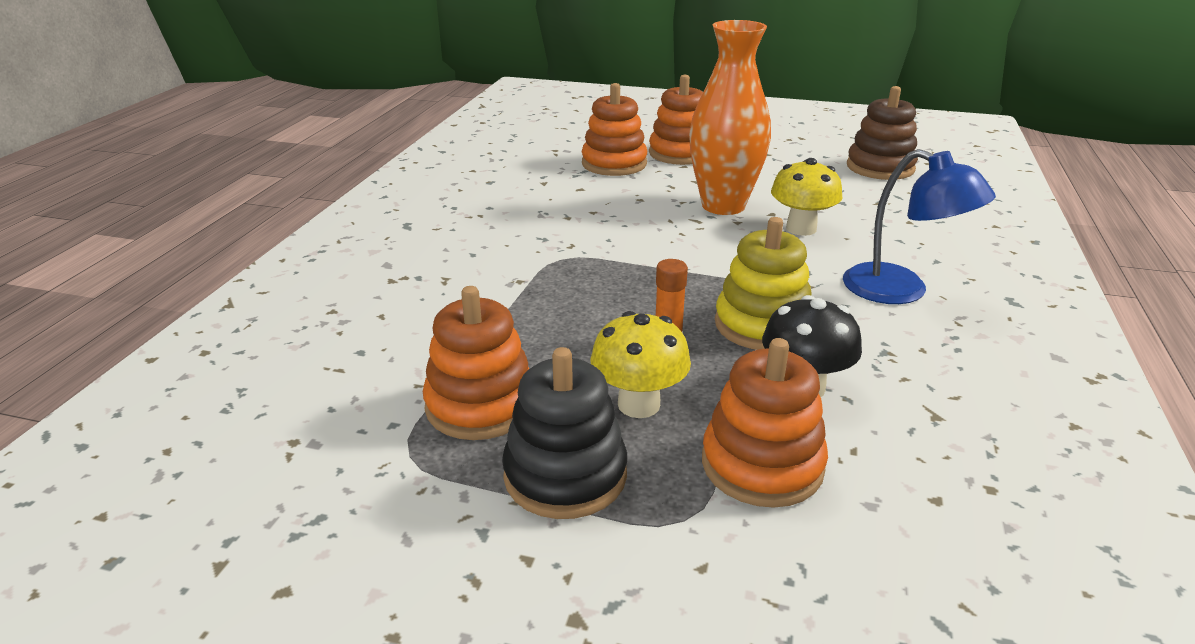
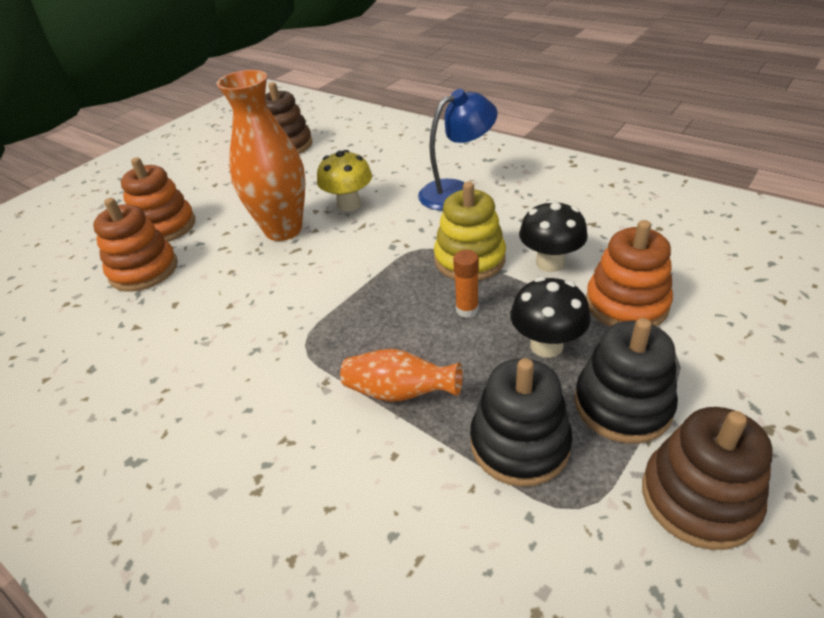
camera: 65 degrees left, 10 degrees up
(441, 547) = (698, 498): none -> brown stacking toy
(481, 405) = (519, 443): orange stacking toy -> black stacking toy
(522, 322) = (399, 392): none -> orange vase
(638, 404) = (546, 345): yellow mushroom -> black mushroom

